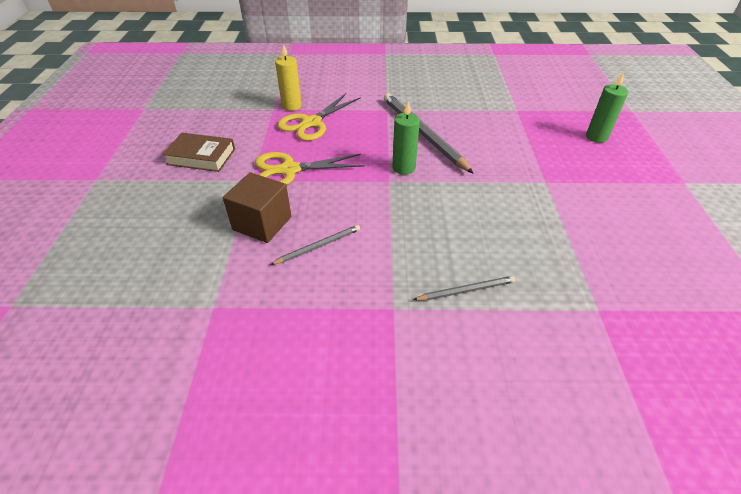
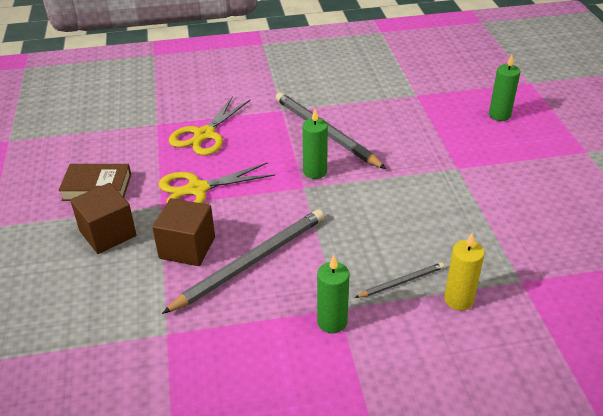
camera: 10 degrees left, 5 degrees down
(195, 199) = (108, 233): none -> brown cube
(291, 106) = (176, 118): yellow candle -> yellow candle (458, 300)
(318, 246) = (251, 262): grey pencil -> grey pencil, size x2.05
(383, 322) = (332, 322): none -> green candle

